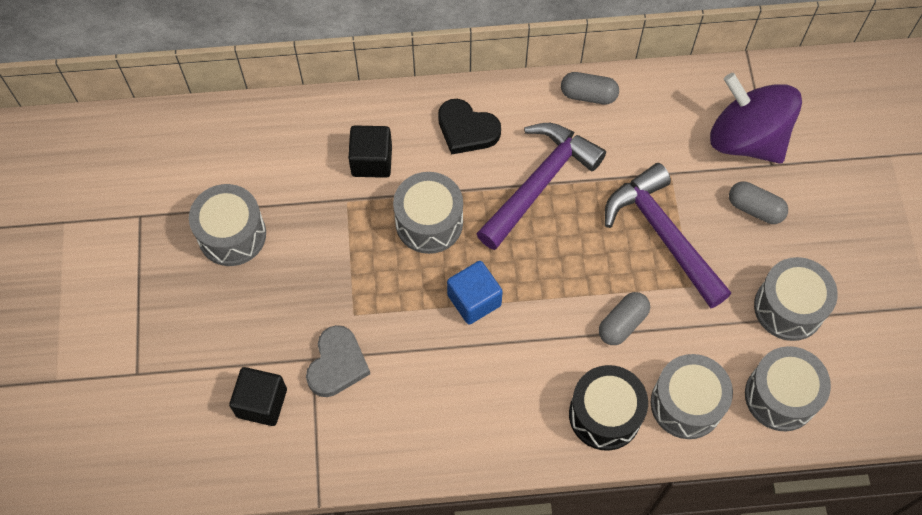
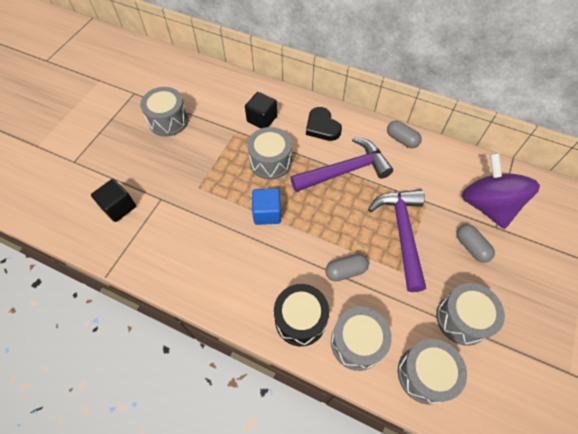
camera: 30 degrees right, 5 degrees down
(337, 364) = (171, 208): grey heart -> none

